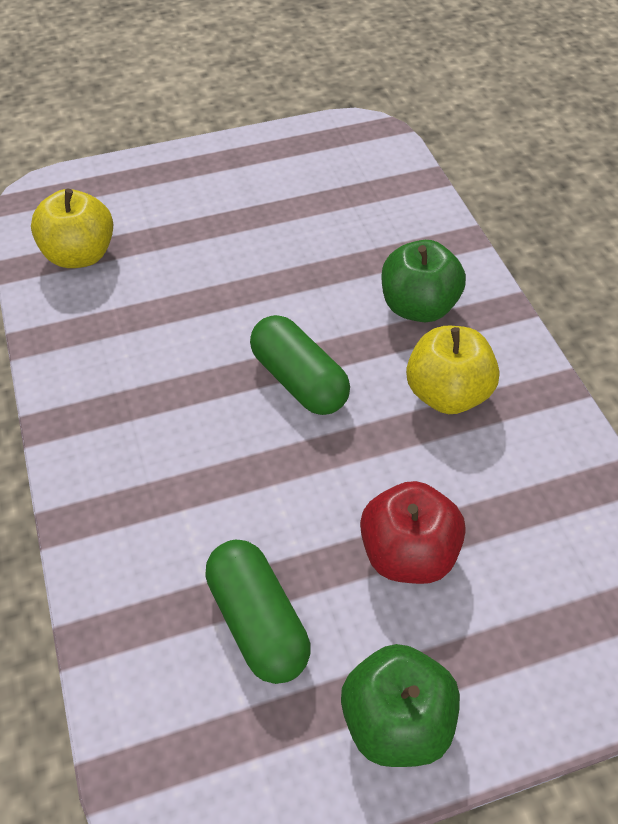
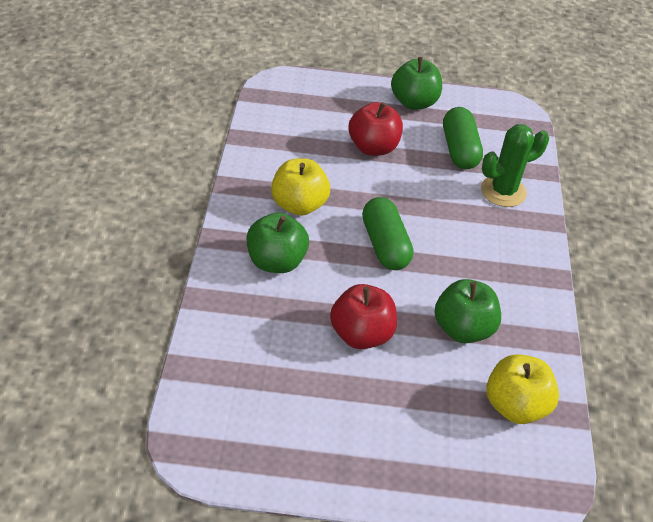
camera: 160 degrees left, 5 degrees down
(153, 554) = (503, 191): none -> green cactus
(158, 311) = (463, 328): none -> green apple
(272, 265) = (361, 334): none -> red apple

